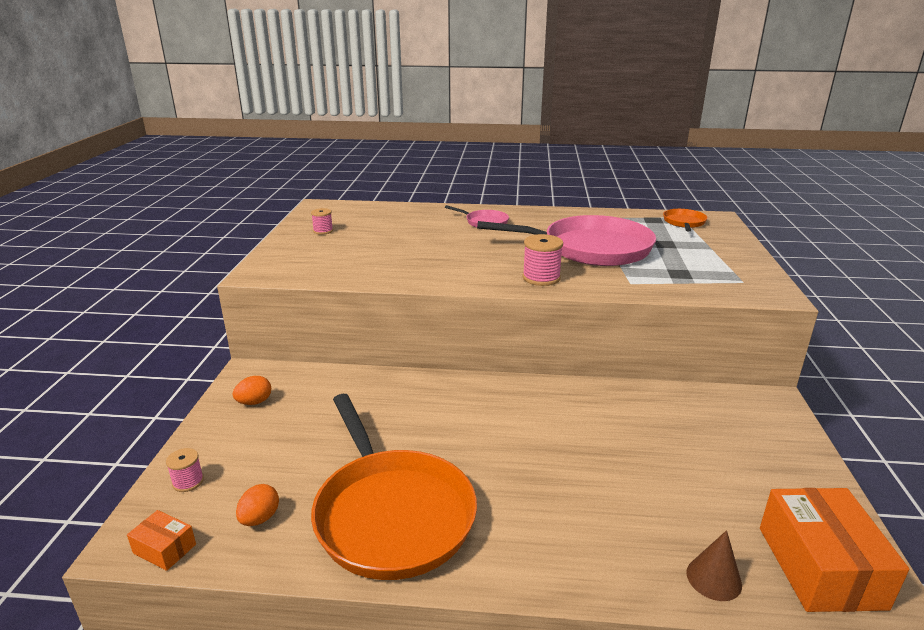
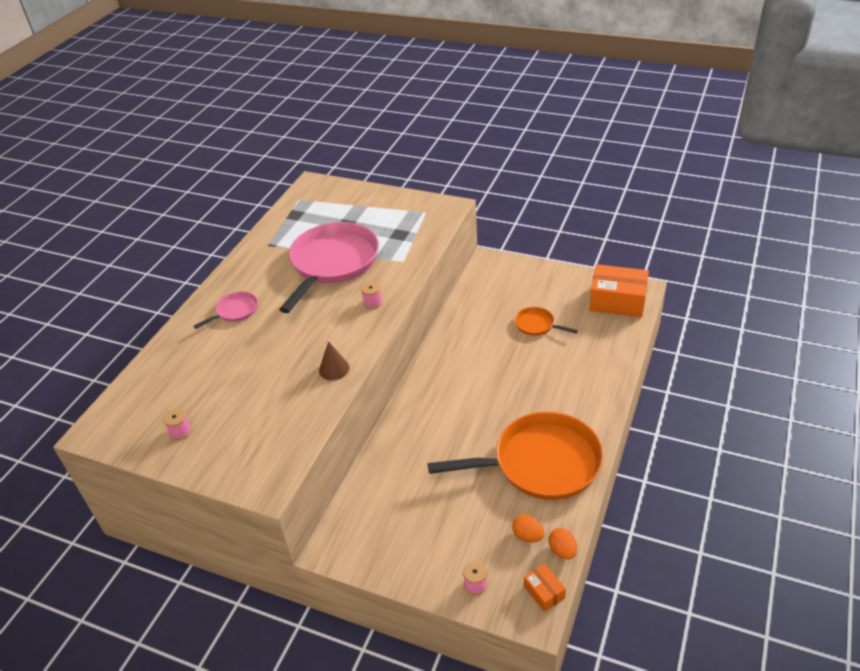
camera: 70 degrees left, 15 degrees up
(164, 549) = (544, 592): orange box -> orange box turned 75 degrees counterclockwise
(254, 402) = (381, 543): orange egg -> orange egg (562, 551)
(541, 278) = (372, 302): pink spool -> pink spool, size x0.62
(684, 223) = (312, 202): orange pan -> orange pan (537, 325)
(714, 578) = (617, 339): brown cone -> brown cone (334, 369)

